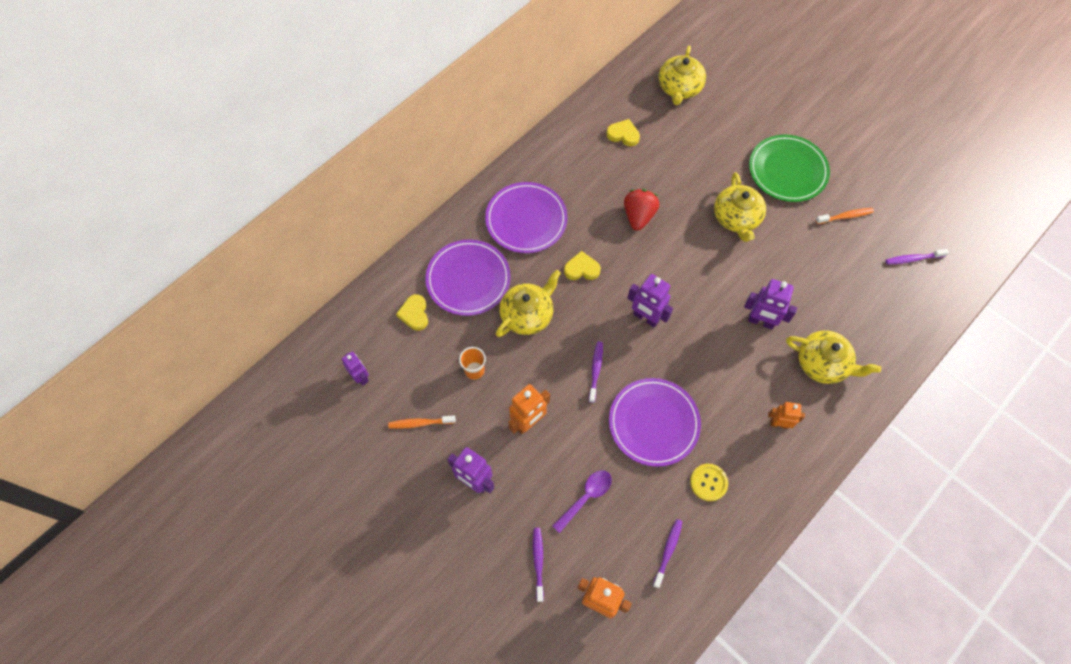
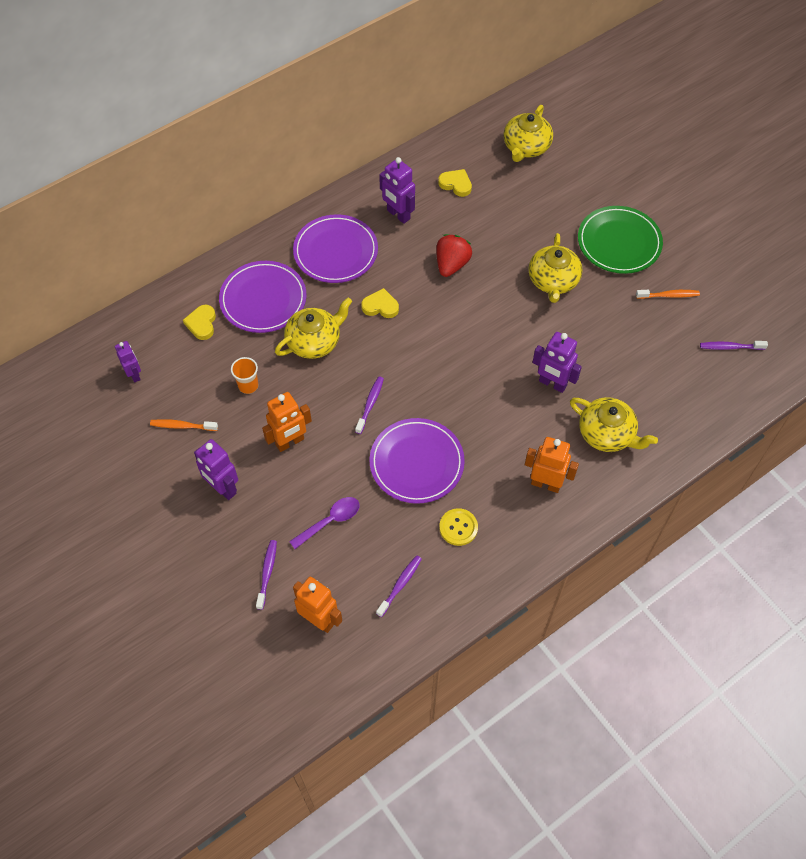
camera: 10 degrees right, 5 degrees down
(646, 318) = (434, 362): purple robot -> purple robot (398, 215)
(779, 424) = (545, 484): orange robot -> orange robot, size x1.52

